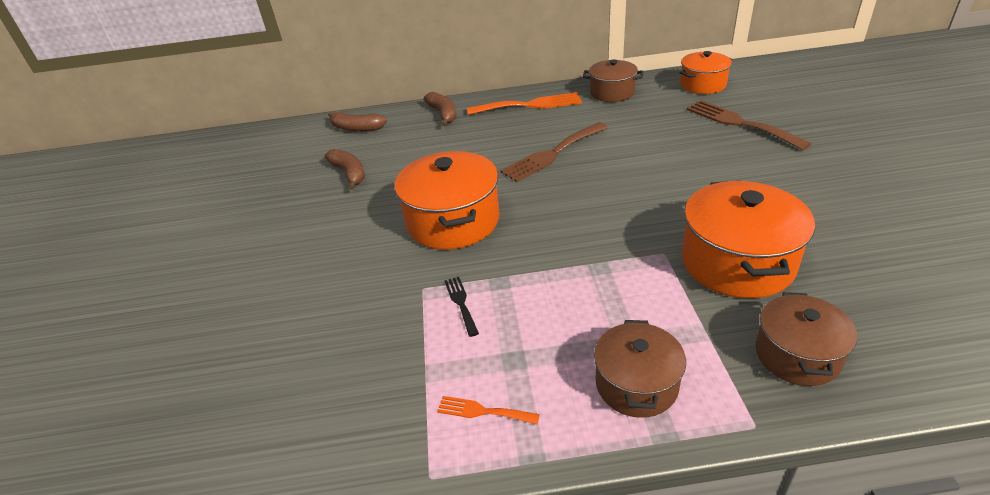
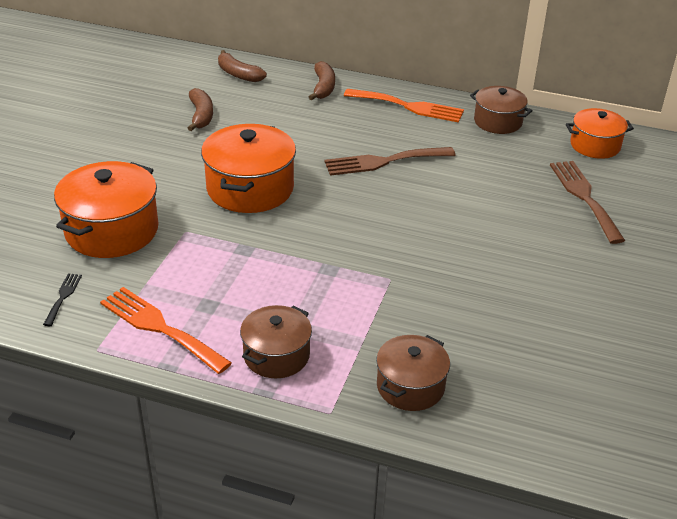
camera: 20 degrees right, 0 degrees up
(461, 303) = (204, 253): black fork -> black fork (63, 297)
(483, 411) = (160, 327): orange fork -> orange fork, size x2.05
(737, 262) = (441, 309): orange pot -> orange pot (112, 230)

